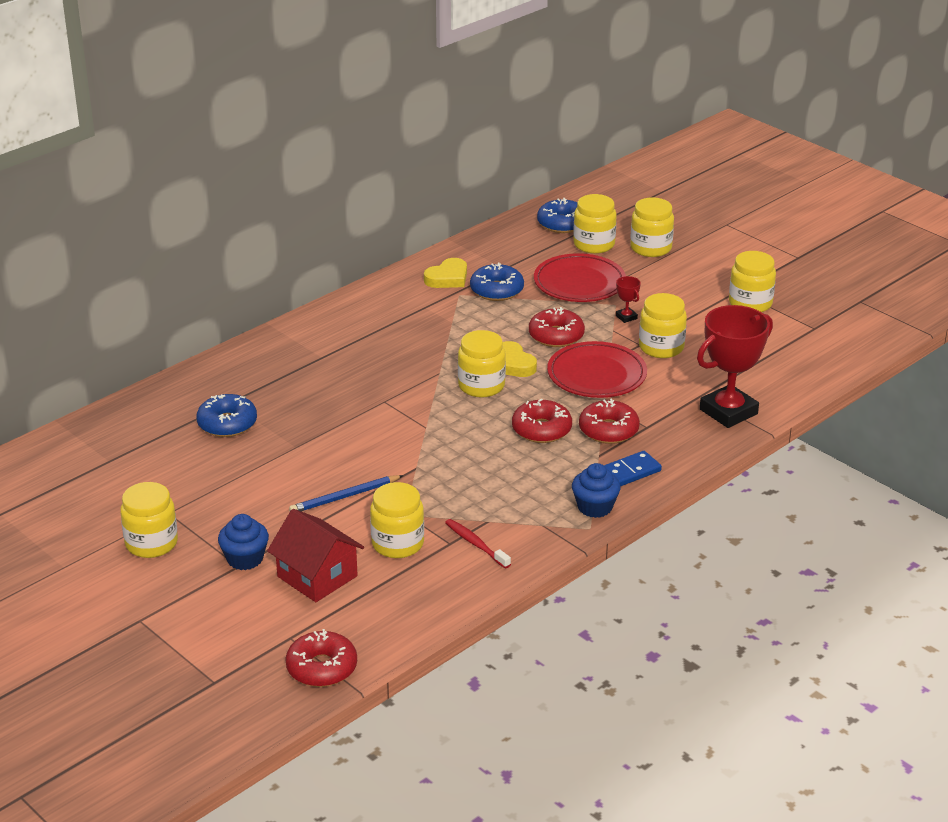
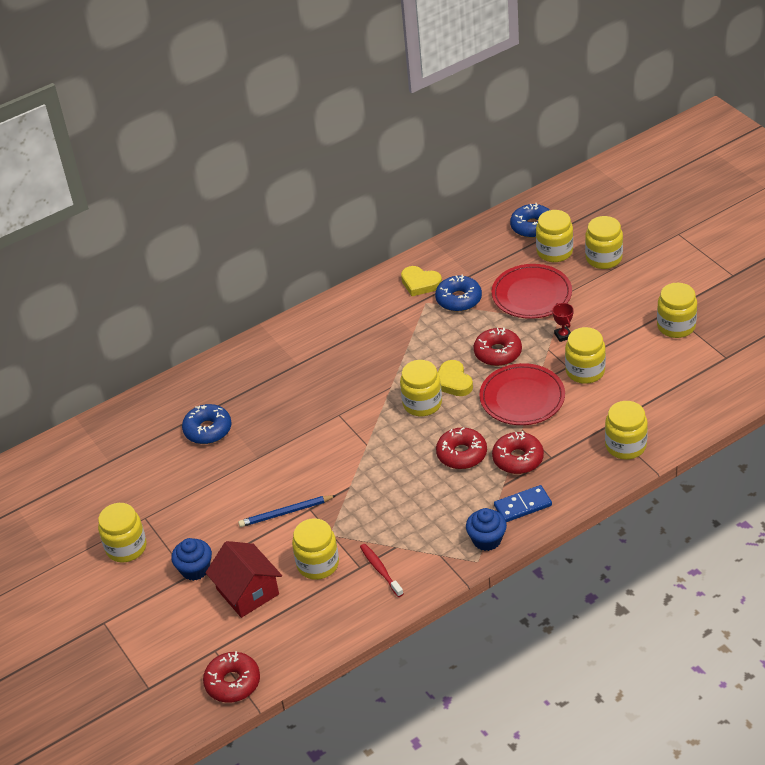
camera: 15 degrees right, 10 degrees up
(448, 278) = (420, 283): yellow heart -> yellow heart turned 60 degrees clockwise
(728, 411) = (625, 446): red trophy -> yellow jar

